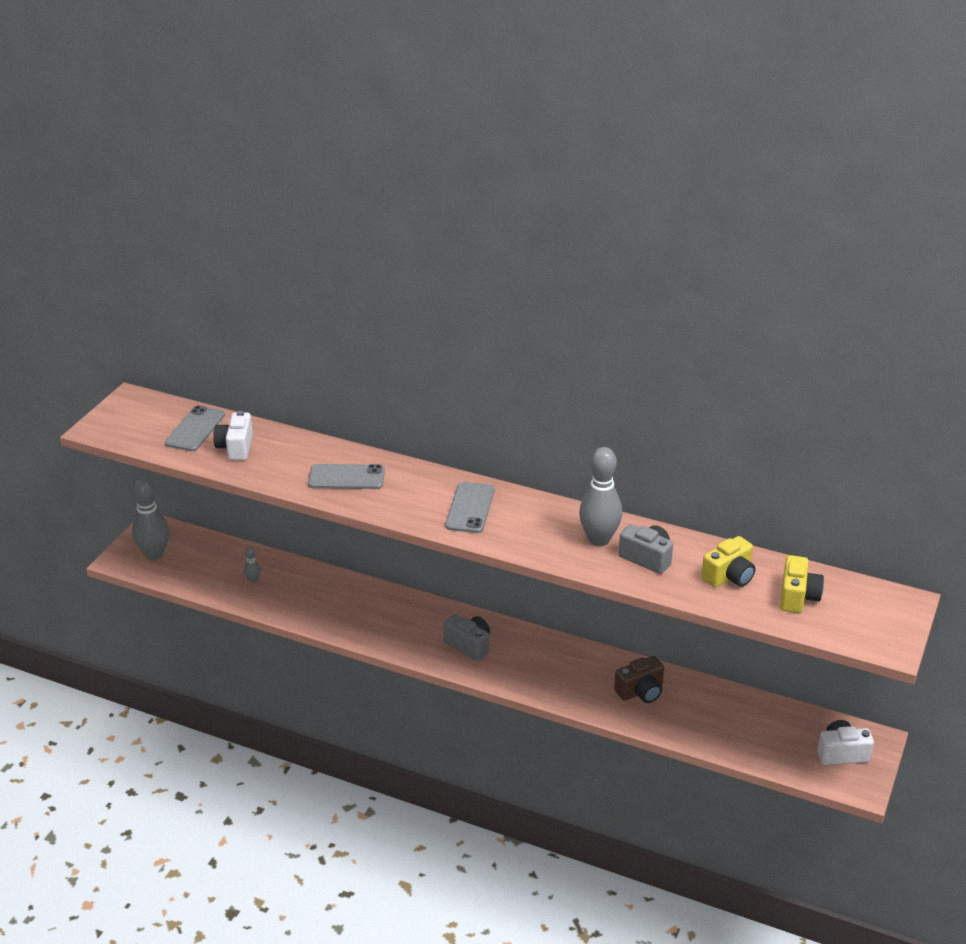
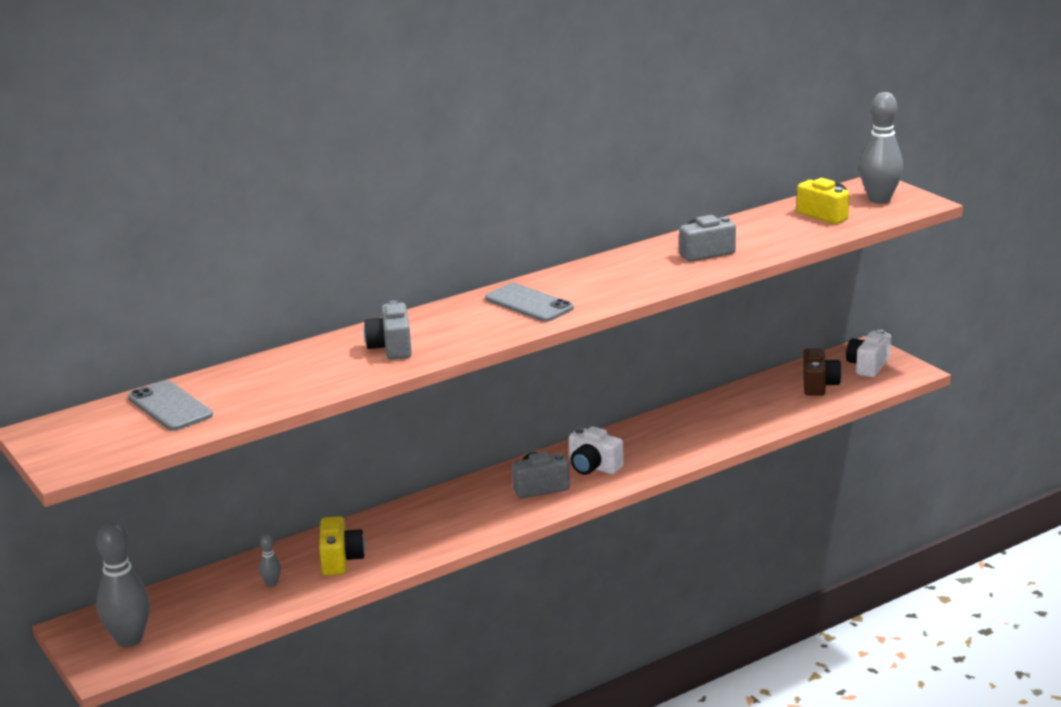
camera: 55 degrees left, 10 degrees down
(235, 447) = (244, 392): white camera -> white camera (593, 467)
(346, 477) = (391, 347): grey phone -> grey camera
(599, 540) = (653, 264): grey bowling pin -> grey bowling pin (879, 199)
(640, 691) = (702, 424): brown camera -> brown camera (819, 385)
(729, 576) = (769, 230): yellow camera -> yellow camera (340, 560)

